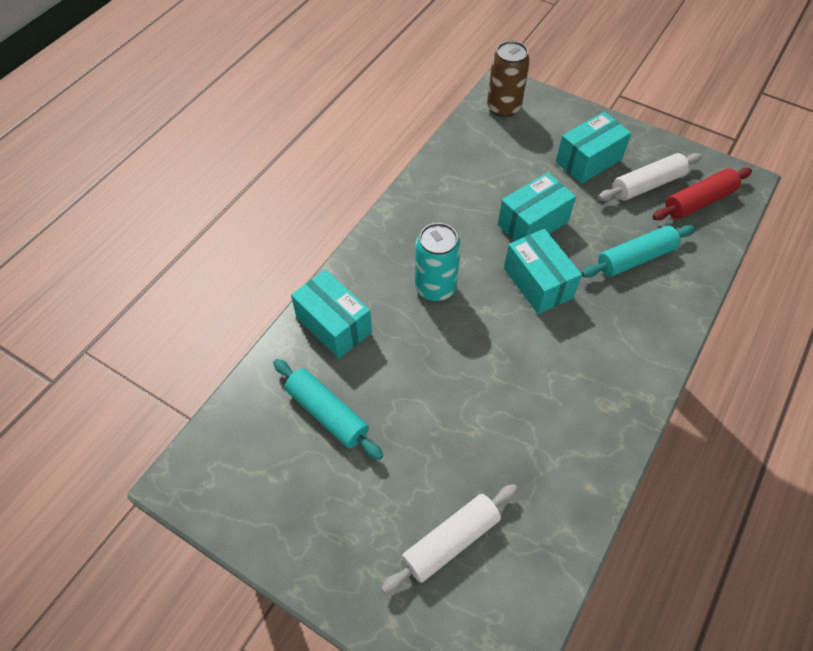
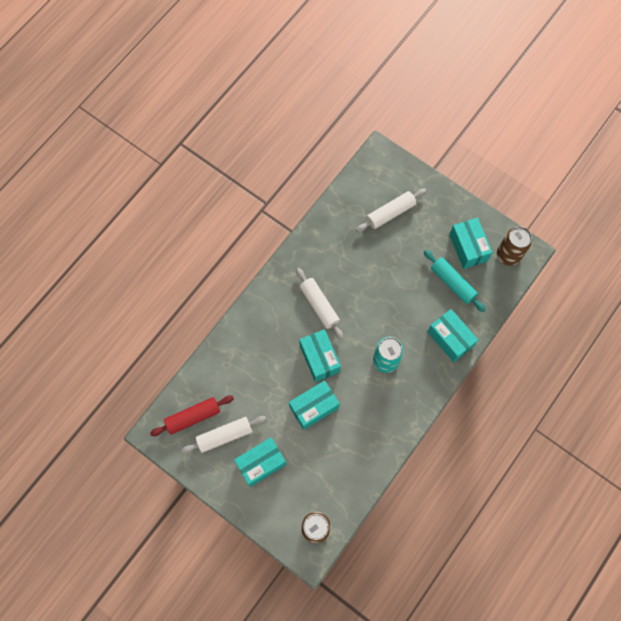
camera: 175 degrees left, 15 degrees up
(220, 473) = (508, 255): none -> brown can
(296, 481) = (468, 248): none -> turquoise box
(555, 358) = (319, 305): none -> white rolling pin
(635, 258) = (252, 372): turquoise rolling pin -> none

